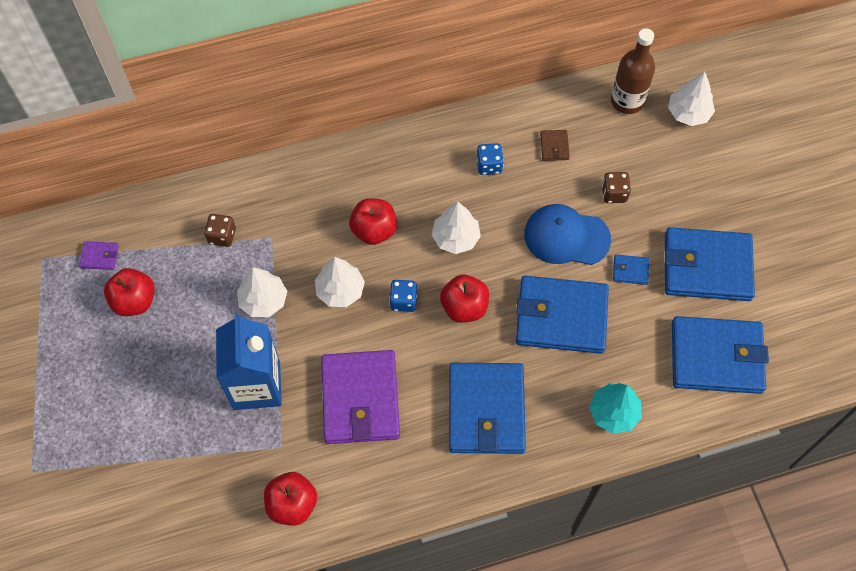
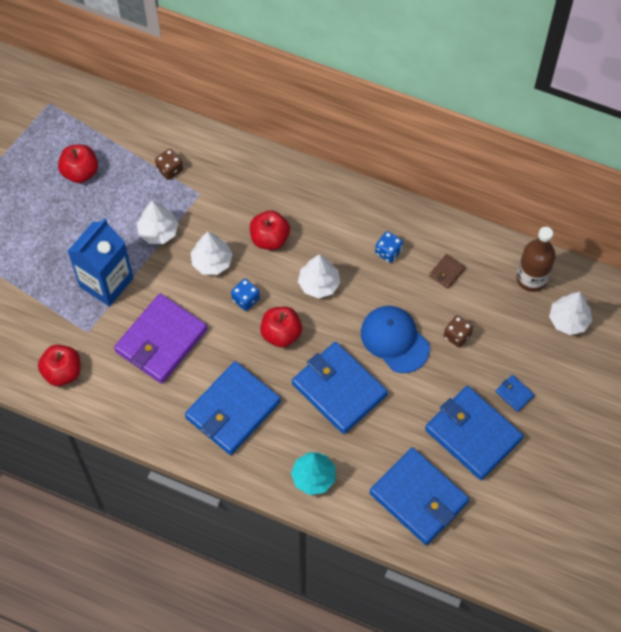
camera: 40 degrees right, 0 degrees up
(100, 256) = (84, 127): purple wallet -> none
(630, 270) = (416, 396): blue wallet -> blue wallet (514, 394)

